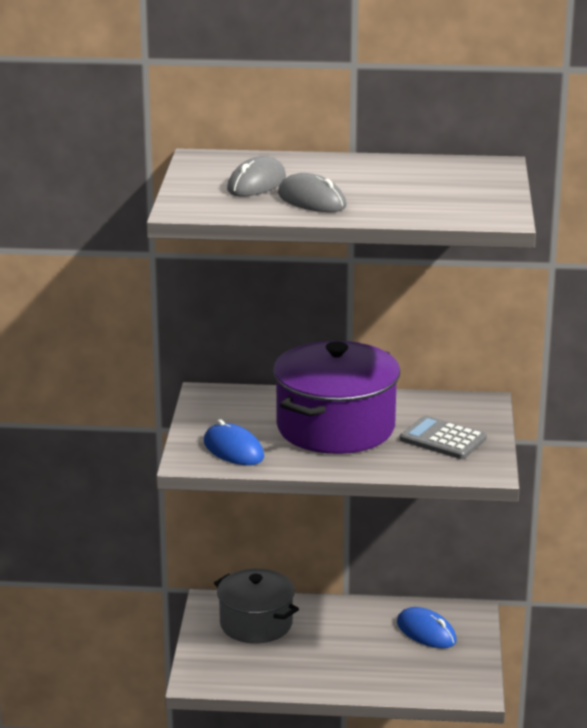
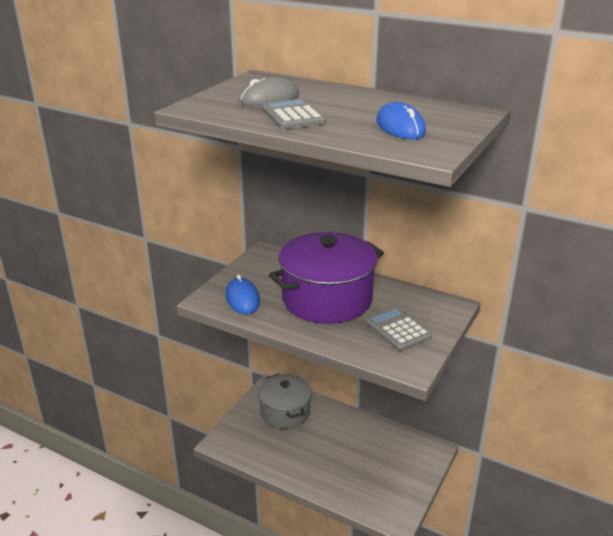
camera: 25 degrees right, 5 degrees up
(312, 200) = (293, 115): grey mouse -> grey calculator
(426, 632) = (391, 455): blue mouse -> blue mouse (400, 127)

